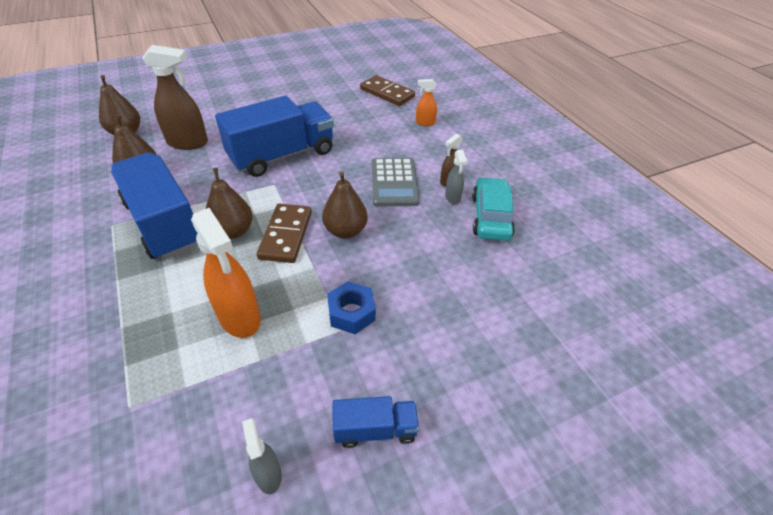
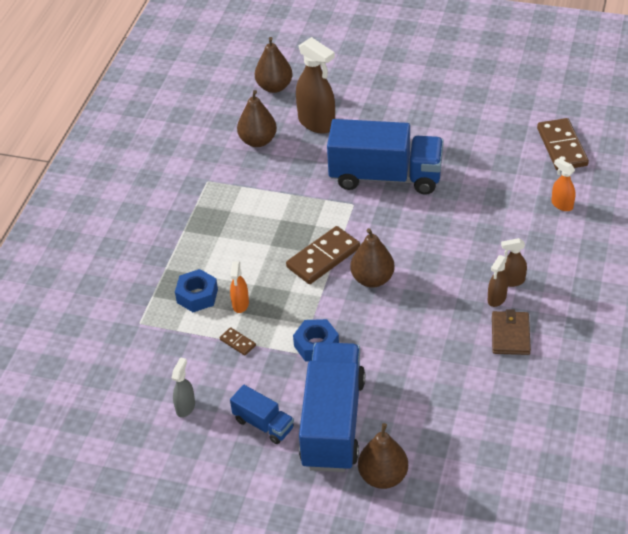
camera: 45 degrees right, 0 degrees up
(164, 223) = (243, 199): blue truck -> blue truck (333, 422)
(183, 335) = (197, 296): none -> blue nut
(233, 231) = (287, 233): brown pear -> brown pear (383, 476)
(239, 317) = (240, 304): orange spray bottle -> orange spray bottle, size x0.52
(269, 358) = (237, 342): none -> brown domino
(394, 182) = (459, 256): grey calculator -> none
(452, 197) = (496, 299): grey spray bottle -> brown spray bottle
(490, 217) = (510, 335): turquoise car -> brown wallet

